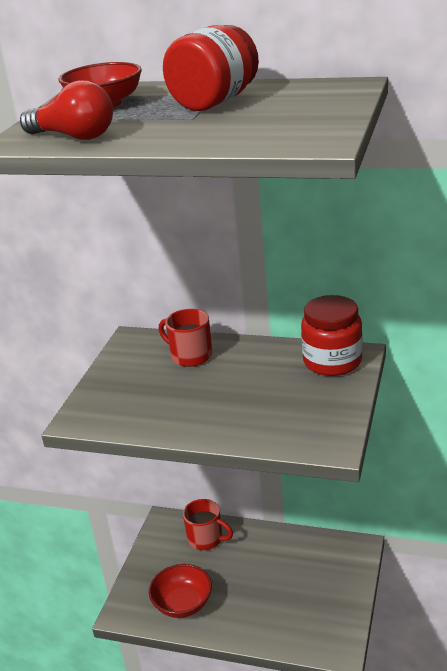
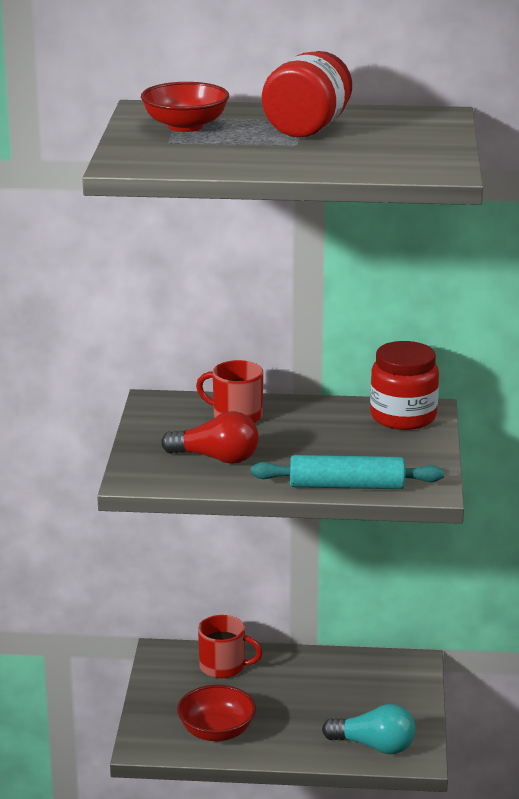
camera: 15 degrees left, 5 degrees down
(74, 137) = (185, 160): red light bulb -> red light bulb (216, 458)
(256, 437) = (346, 486): none -> turquoise rolling pin
(306, 632) = (374, 746): none -> turquoise light bulb

